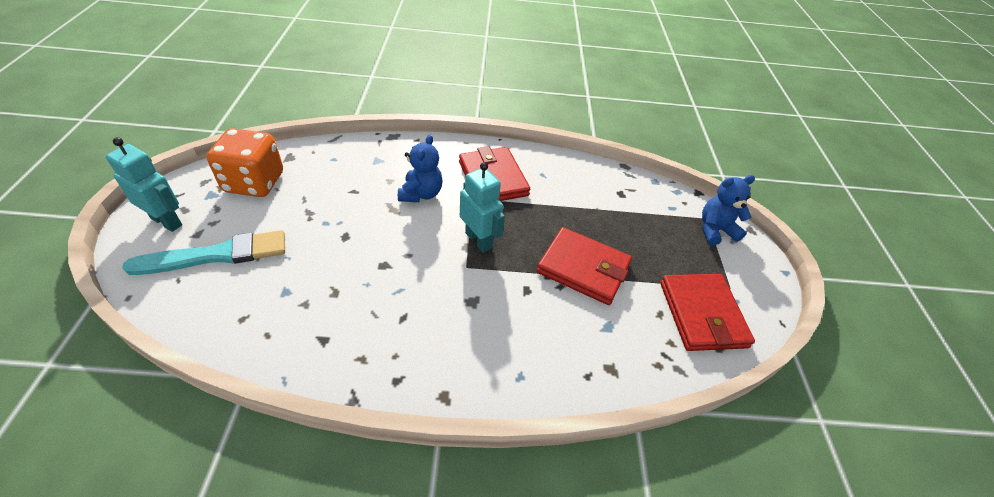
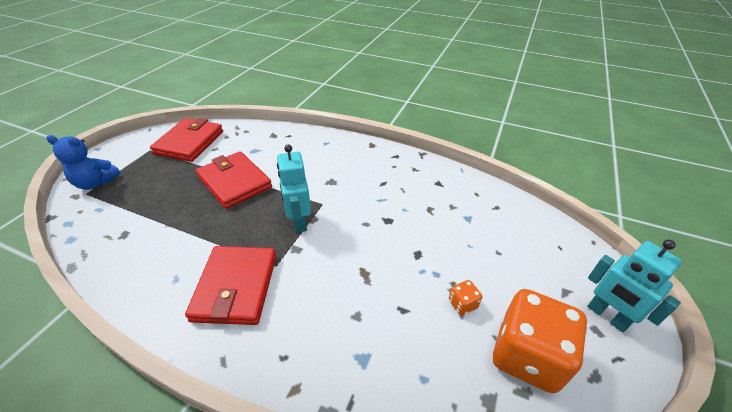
camera: 155 degrees left, 5 degrees down
(216, 255) = (536, 262): turquoise brush -> none
(302, 204) = (462, 304): none -> orange dice
(421, 194) = (328, 285): blue teddy bear -> none

